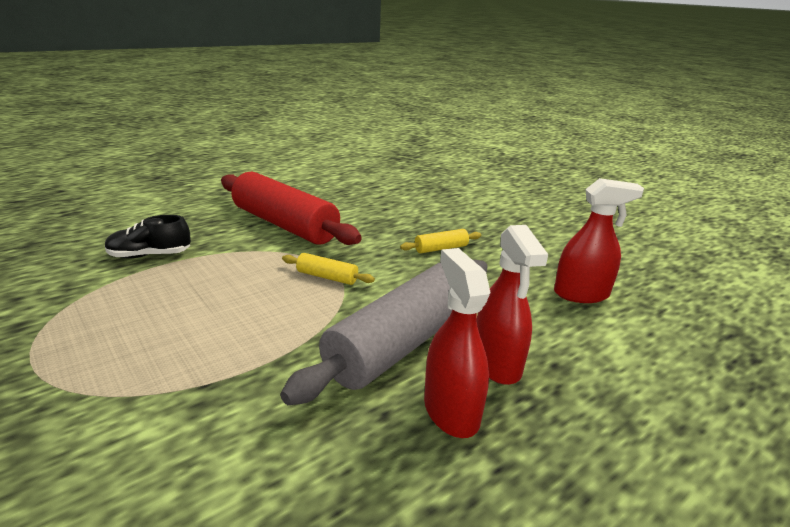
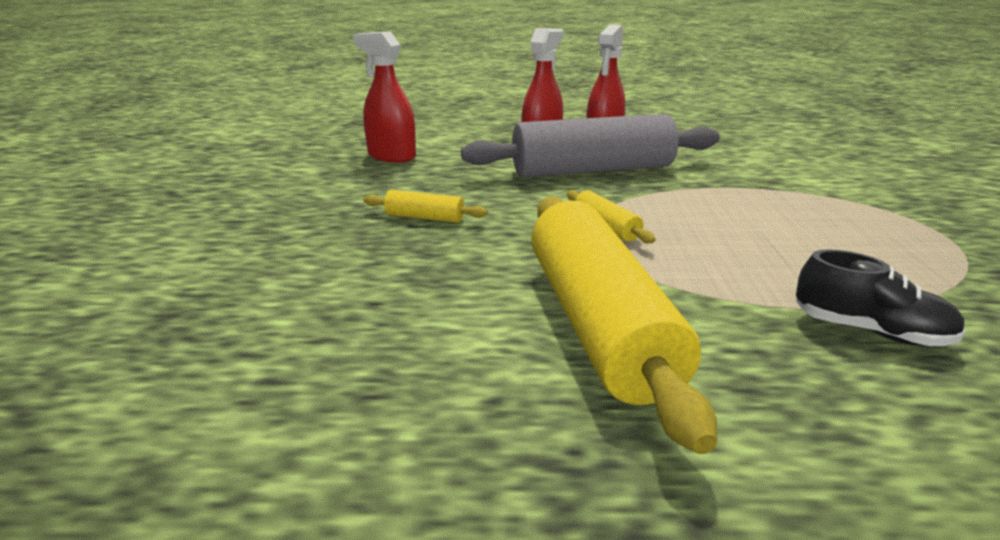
camera: 140 degrees left, 0 degrees up
(284, 225) = (599, 324): red rolling pin -> yellow rolling pin

